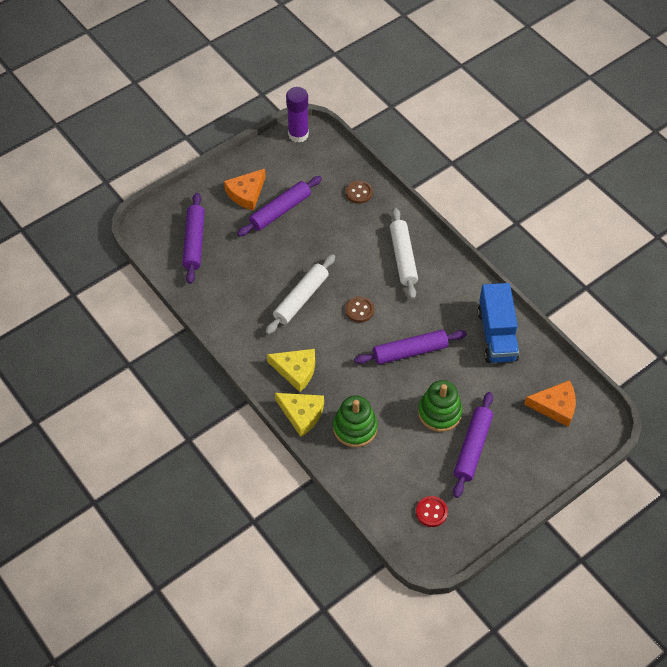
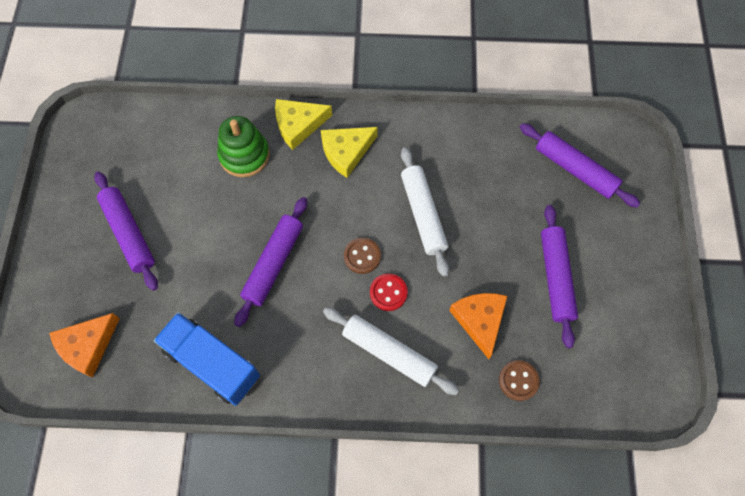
camera: 130 degrees right, 10 degrees up
(246, 193) = (607, 262): orange cheese -> orange cheese (480, 320)
(298, 134) = (663, 384): purple glue stick -> none
(431, 512) = (112, 152): red button -> red button (388, 293)
(439, 412) = (188, 235): green stacking toy -> none

